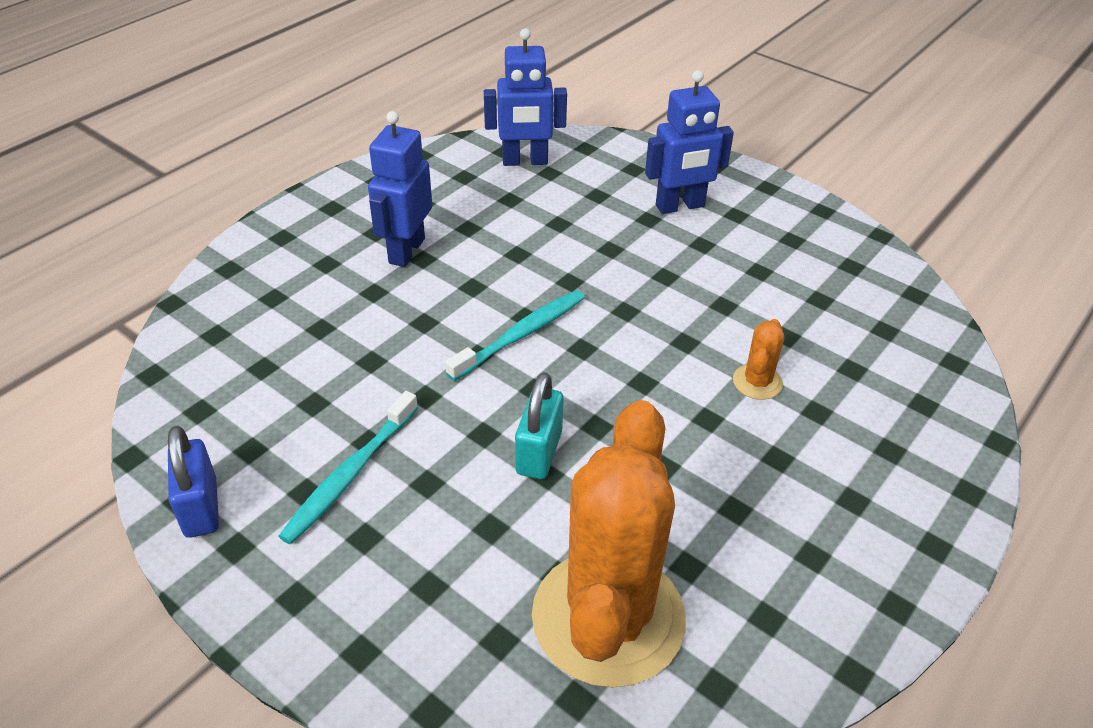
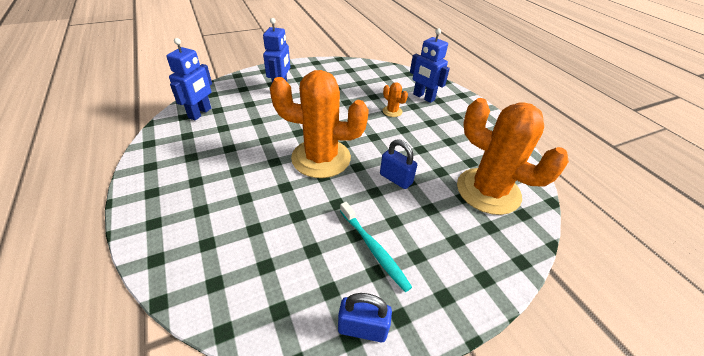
camera: 65 degrees left, 0 degrees up
(406, 251) = (224, 175): blue robot -> blue robot (423, 97)
(521, 335) = (321, 158): turquoise toothbrush -> orange cactus
(539, 452) = (395, 179): turquoise padlock -> blue padlock

